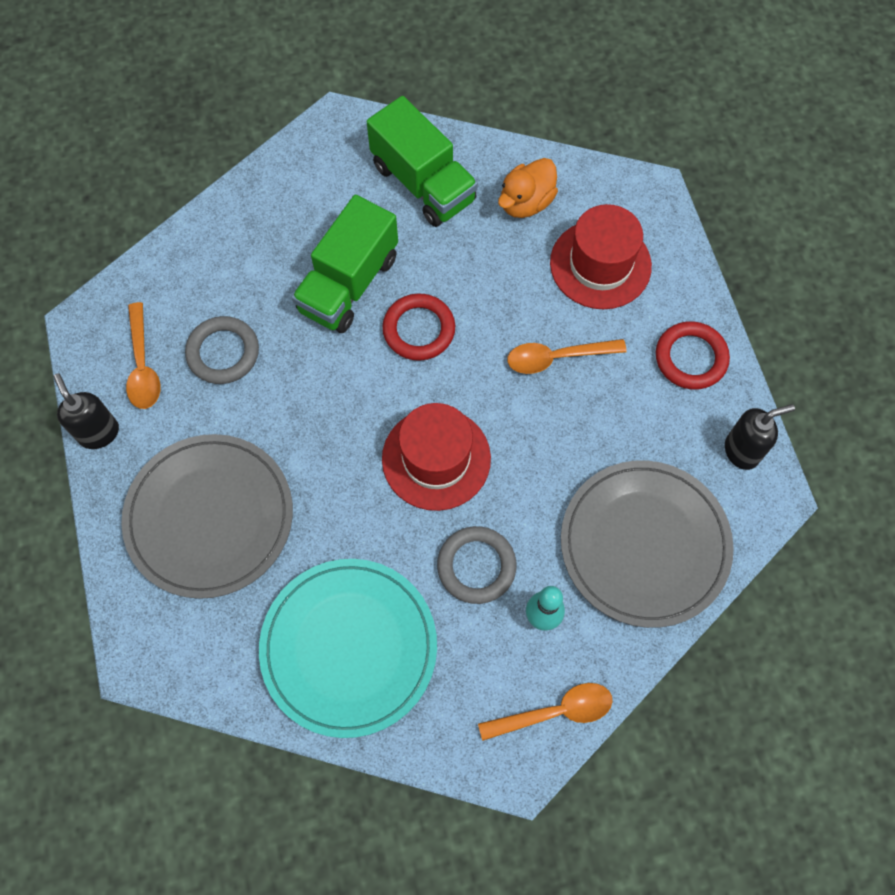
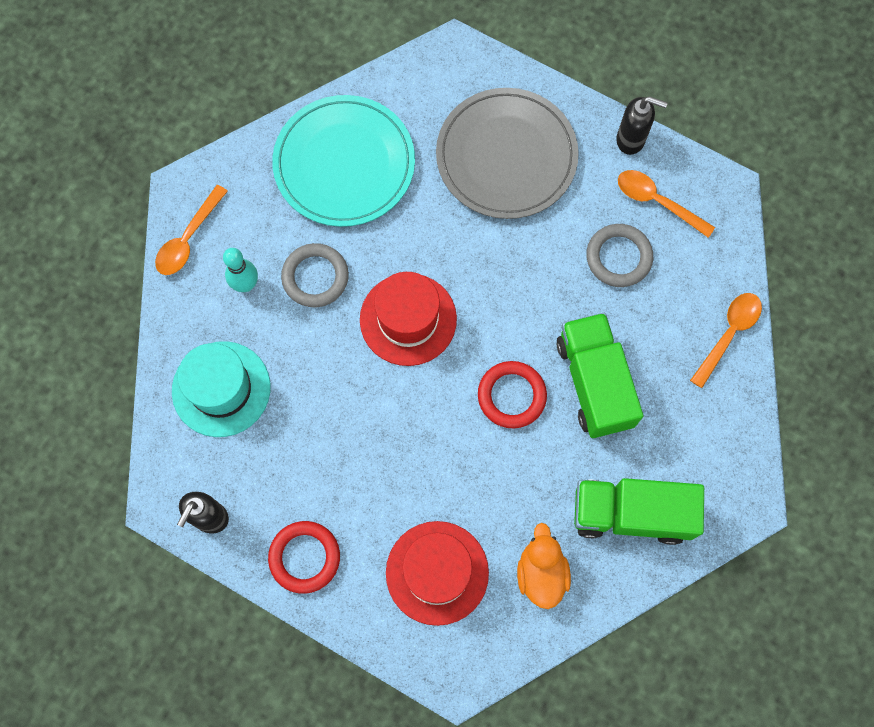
camera: 135 degrees right, 5 degrees up
(557, 357) = (398, 466): orange spoon -> orange spoon (728, 334)
(644, 544) = (221, 389): grey plate -> turquoise hat

